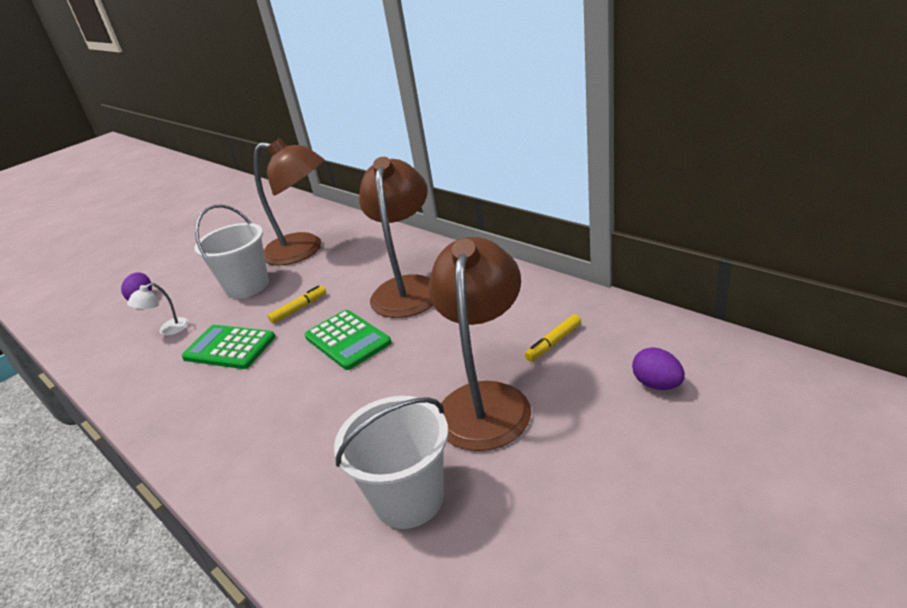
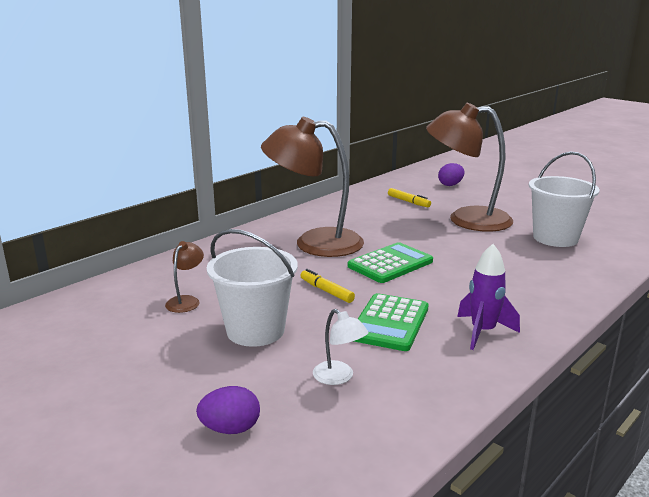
camera: 95 degrees left, 10 degrees down
(188, 404) = (483, 332): none -> purple rocket
(304, 250) = (186, 301): brown lamp -> brown lamp, size x0.41

